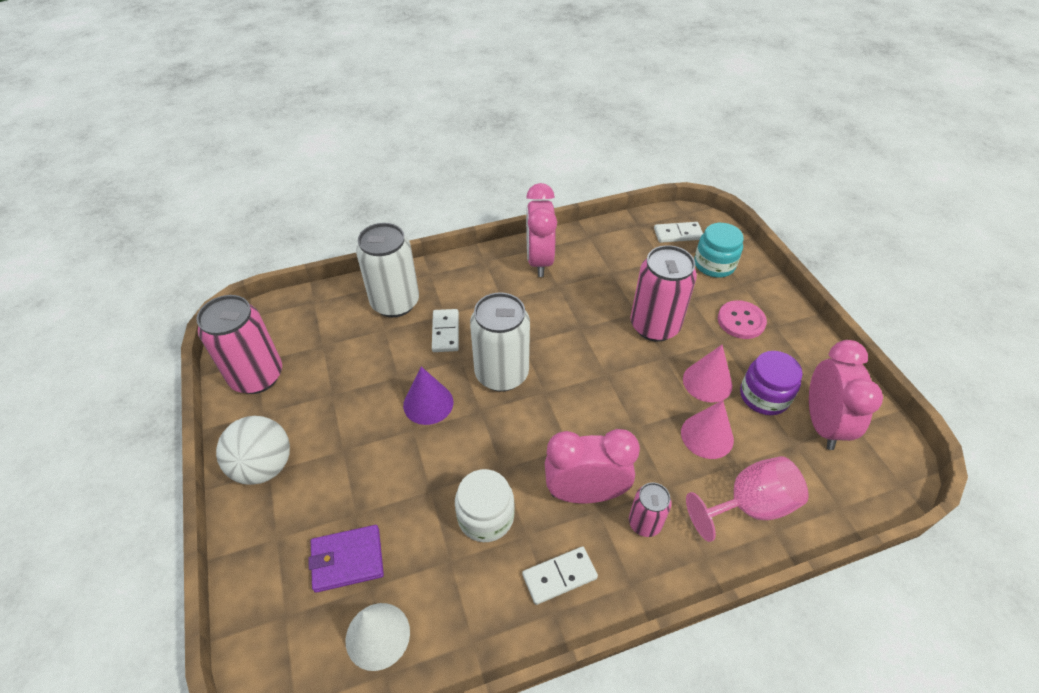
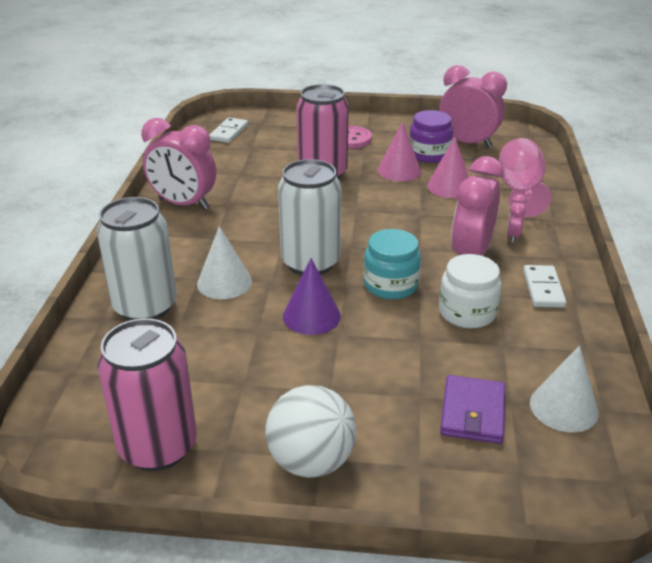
camera: 65 degrees left, 15 degrees down
(445, 332) = (224, 282): white domino -> white cone
(645, 523) = (513, 236): pink can -> pink clock
(714, 264) = (281, 129): turquoise jar -> turquoise jar (390, 285)

